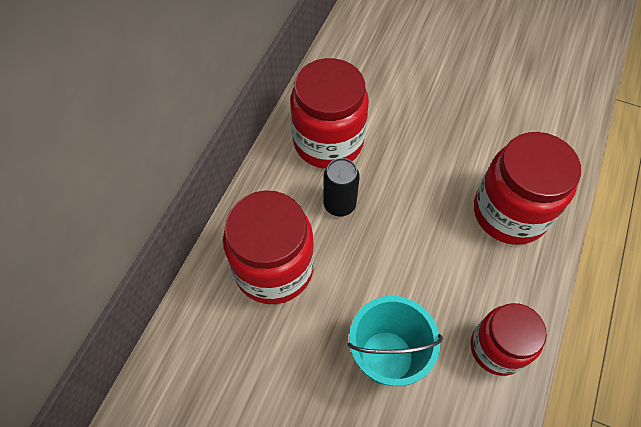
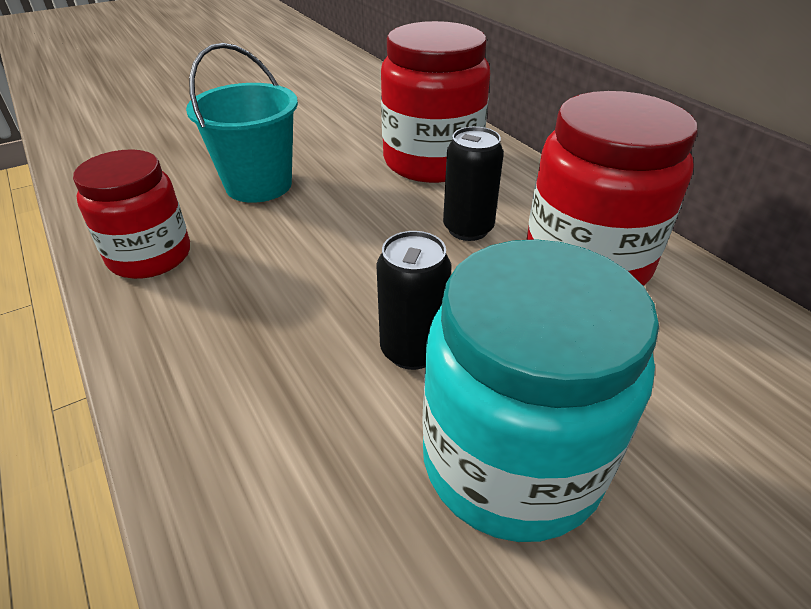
camera: 125 degrees right, 20 degrees down
(445, 178) = (412, 350): none -> black can
(465, 122) = (511, 461): none -> turquoise jar
(509, 213) = (270, 390): red jar -> none

